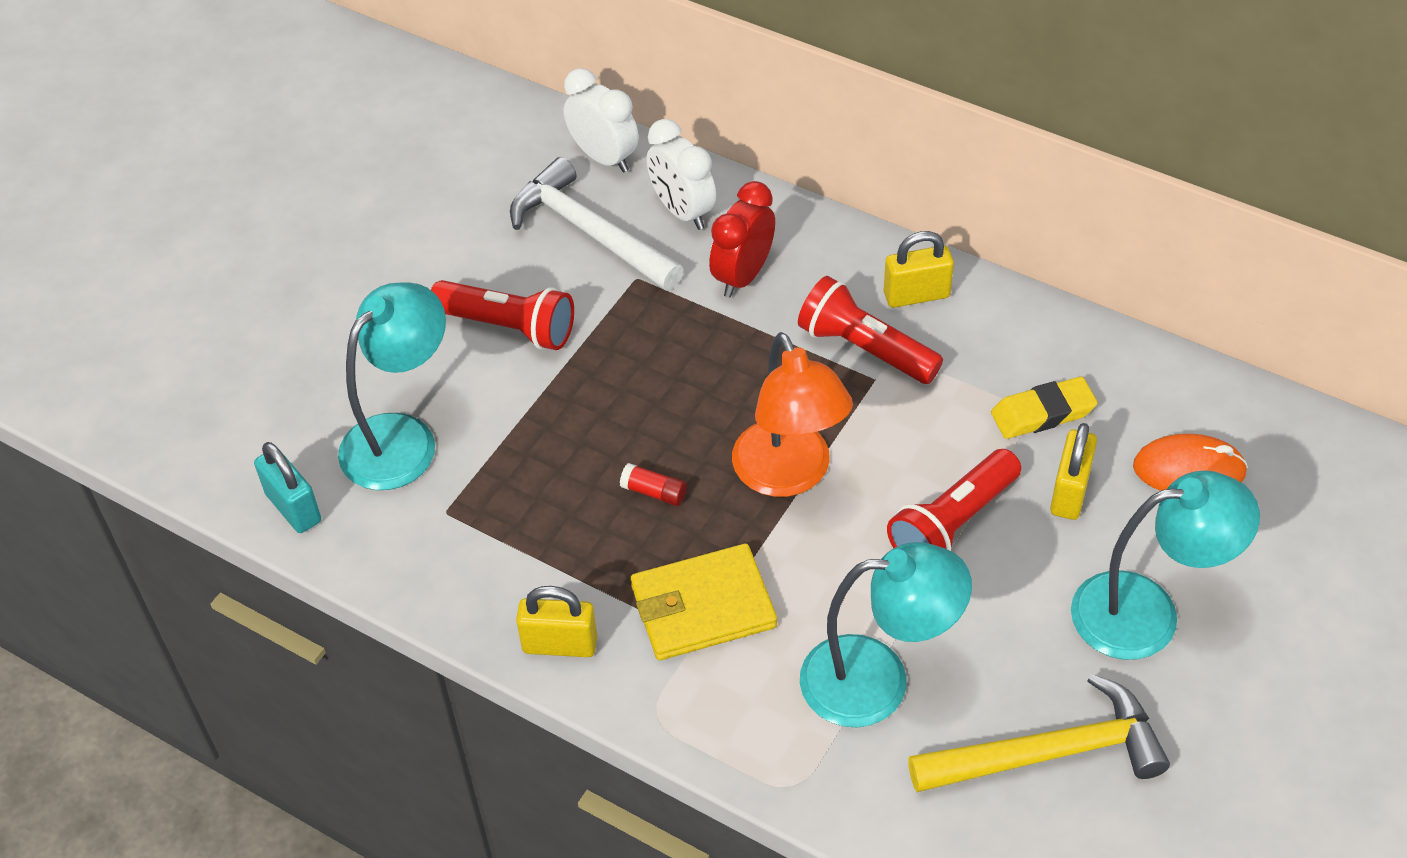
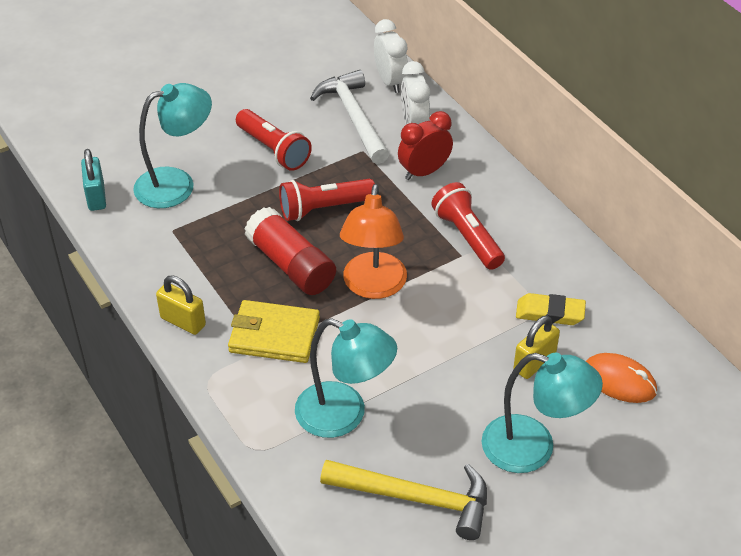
camera: 25 degrees right, 5 degrees down
(654, 492) = (291, 265): red glue stick -> red glue stick, size x2.47
(916, 295) = (520, 220): yellow padlock -> none
(952, 524) = (450, 351): red flashlight -> red flashlight (323, 208)

